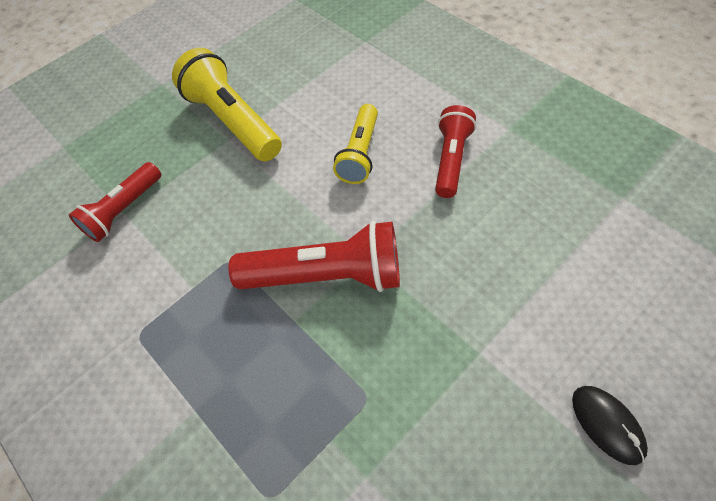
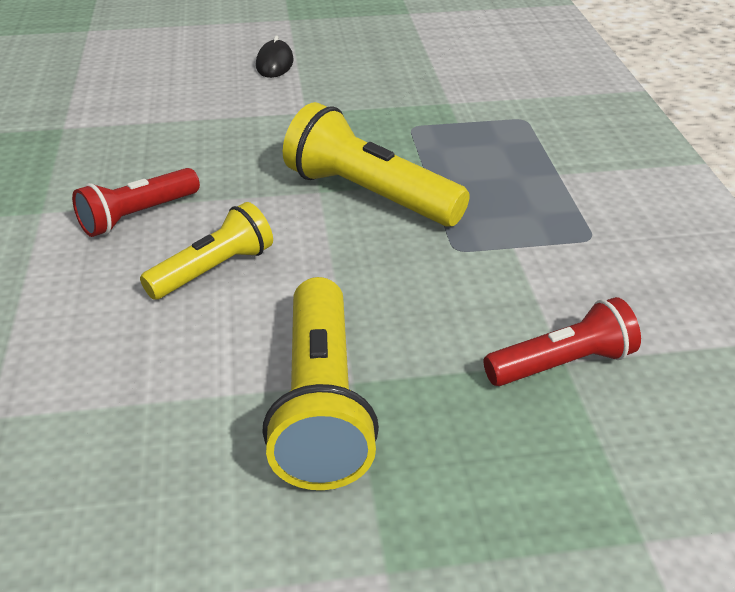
camera: 150 degrees left, 20 degrees down
(327, 276) = (369, 195): red flashlight -> yellow flashlight

